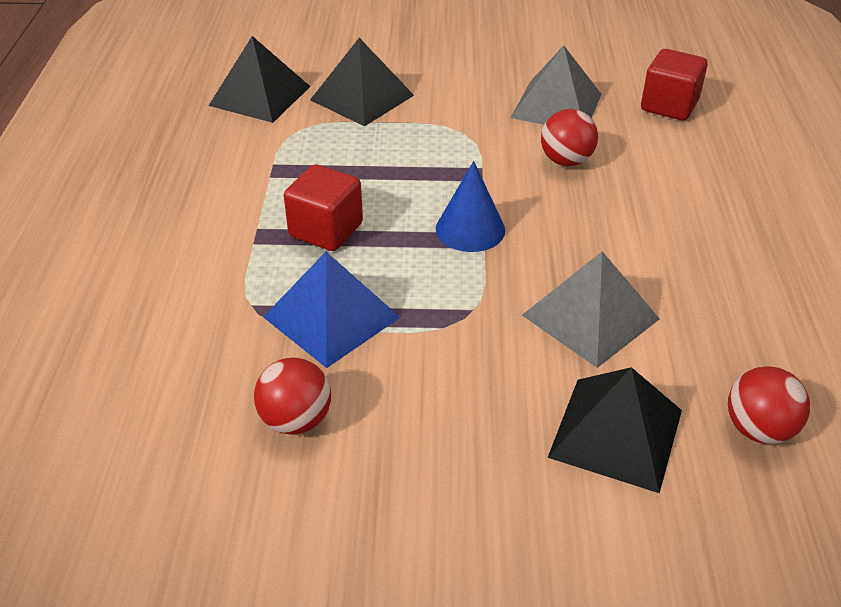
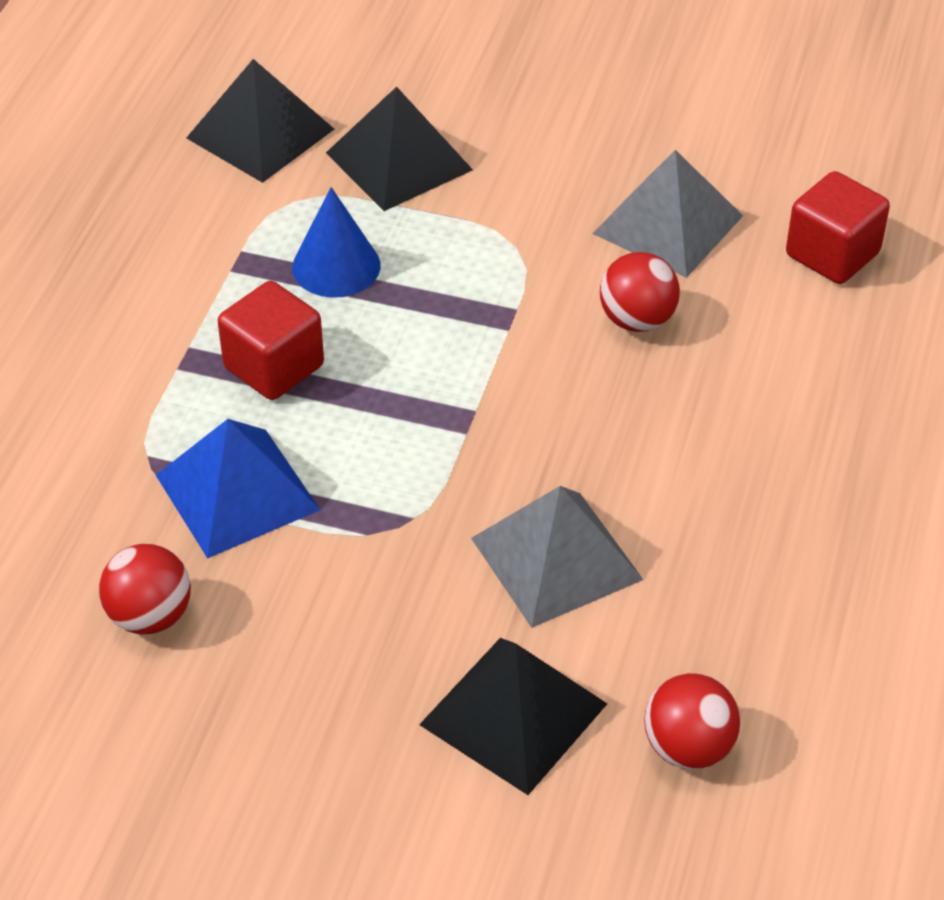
camera: 15 degrees right, 5 degrees up
(470, 229) = (459, 402): blue cone -> blue cone (336, 266)

